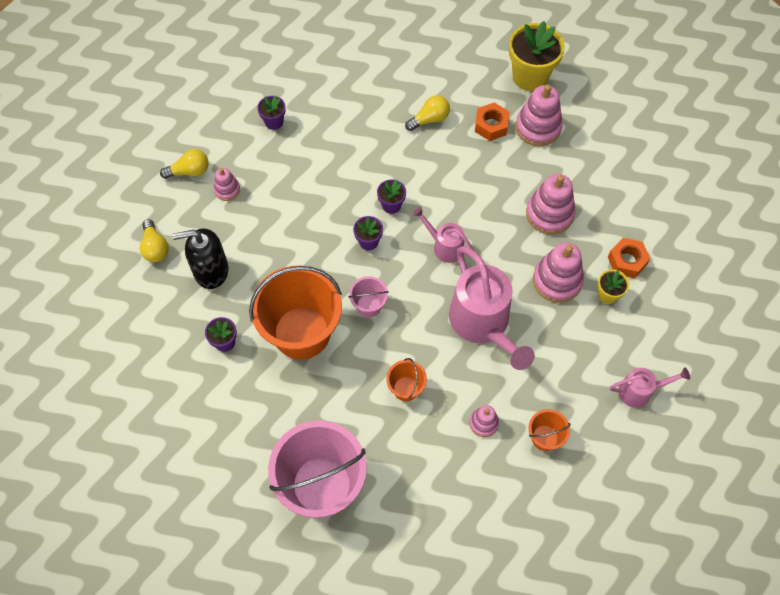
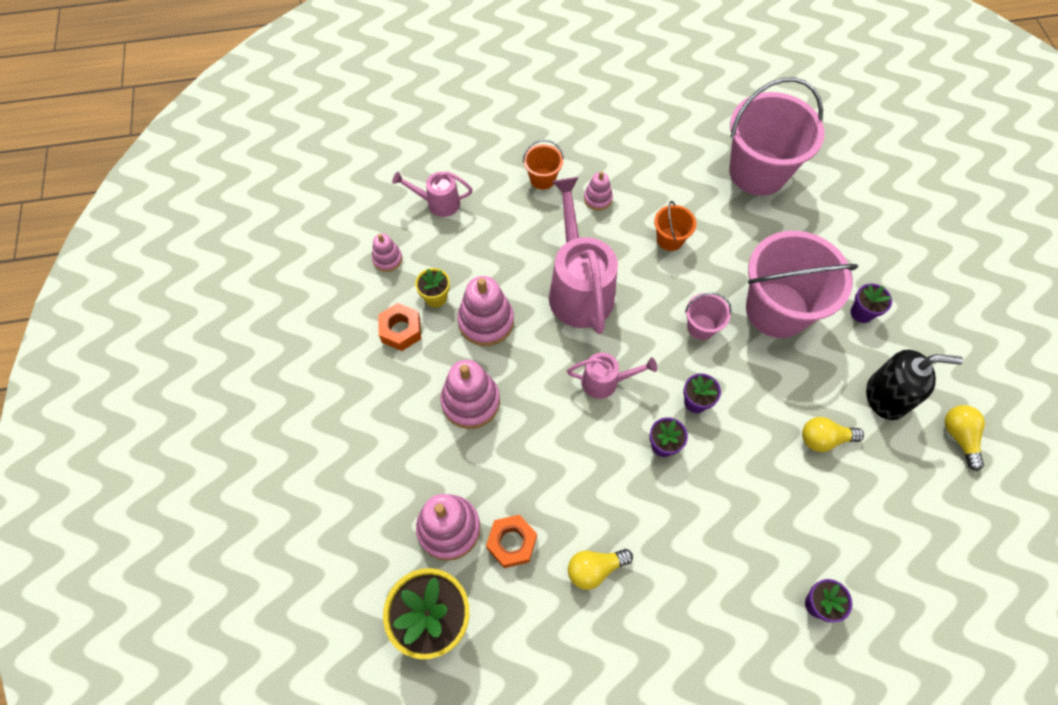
camera: 170 degrees left, 0 degrees up
(189, 171) = (931, 541): yellow light bulb -> yellow light bulb (824, 439)
(227, 190) = (876, 503): pink stacking toy -> pink stacking toy (387, 259)
(302, 332) = (777, 310): orange bucket -> pink bucket
(444, 246) = (606, 382): pink watering can -> pink watering can turned 45 degrees counterclockwise

